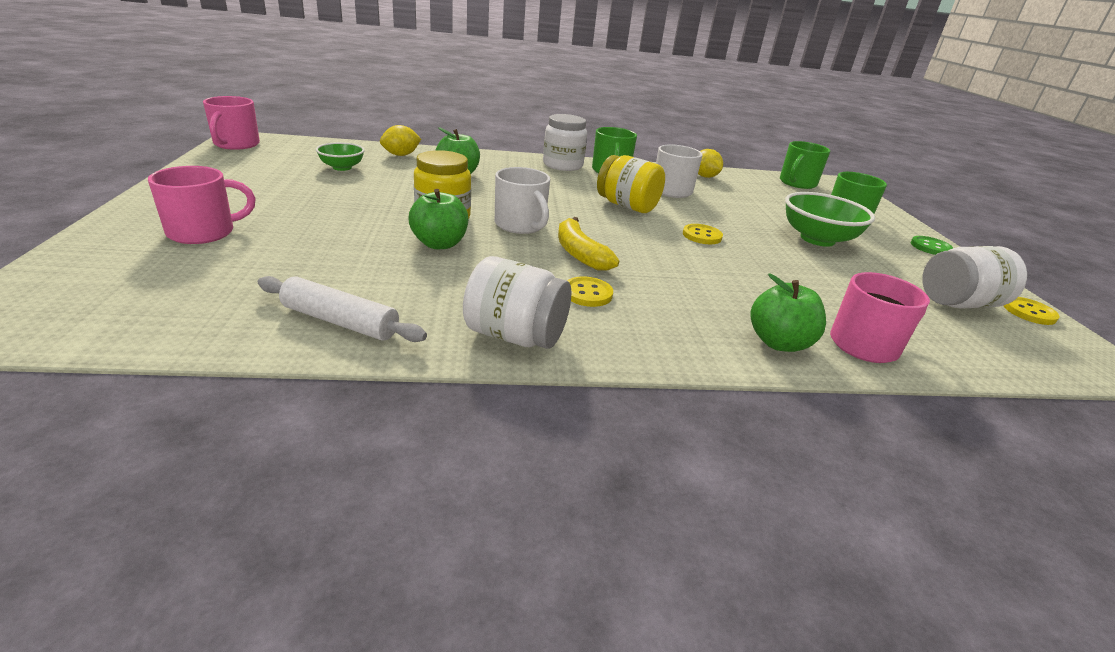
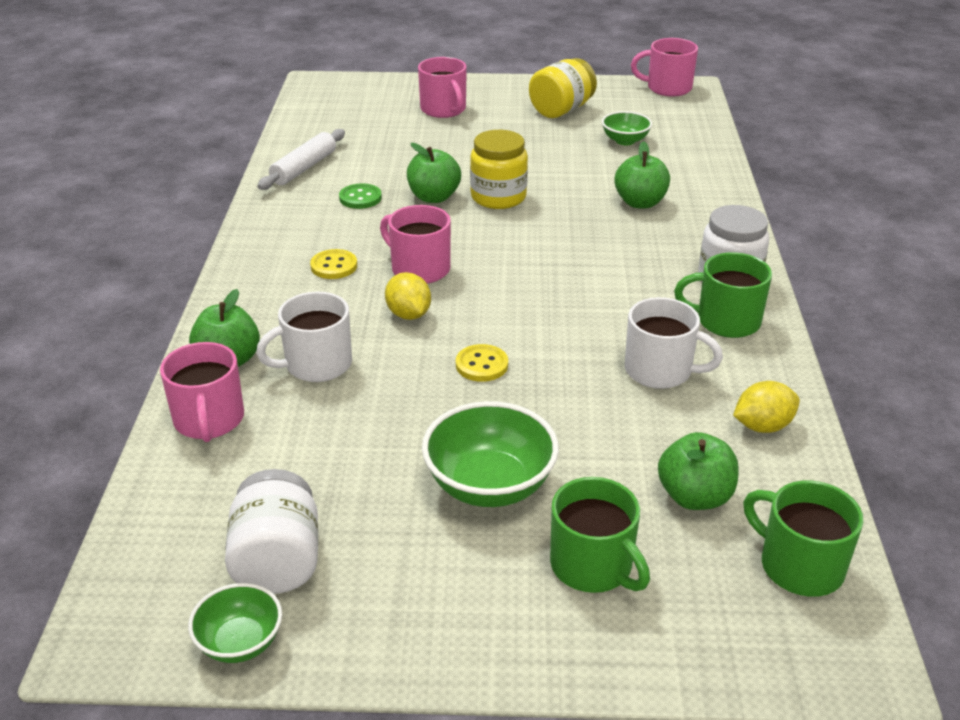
camera: 100 degrees right, 5 degrees up
(401, 155) = (692, 167): yellow lemon -> yellow lemon (408, 314)
(515, 336) = (271, 229): white jar -> none
(520, 225) = (488, 238): white mug -> white mug (317, 364)
(579, 253) = (419, 269): yellow banana -> pink mug
(627, 206) = (573, 317): yellow jar -> yellow jar (561, 110)
(773, 195) = (694, 496): none -> green apple
(930, 247) = (477, 643): green button -> green button (360, 198)
(1029, 312) = (240, 642): yellow button -> green bowl

